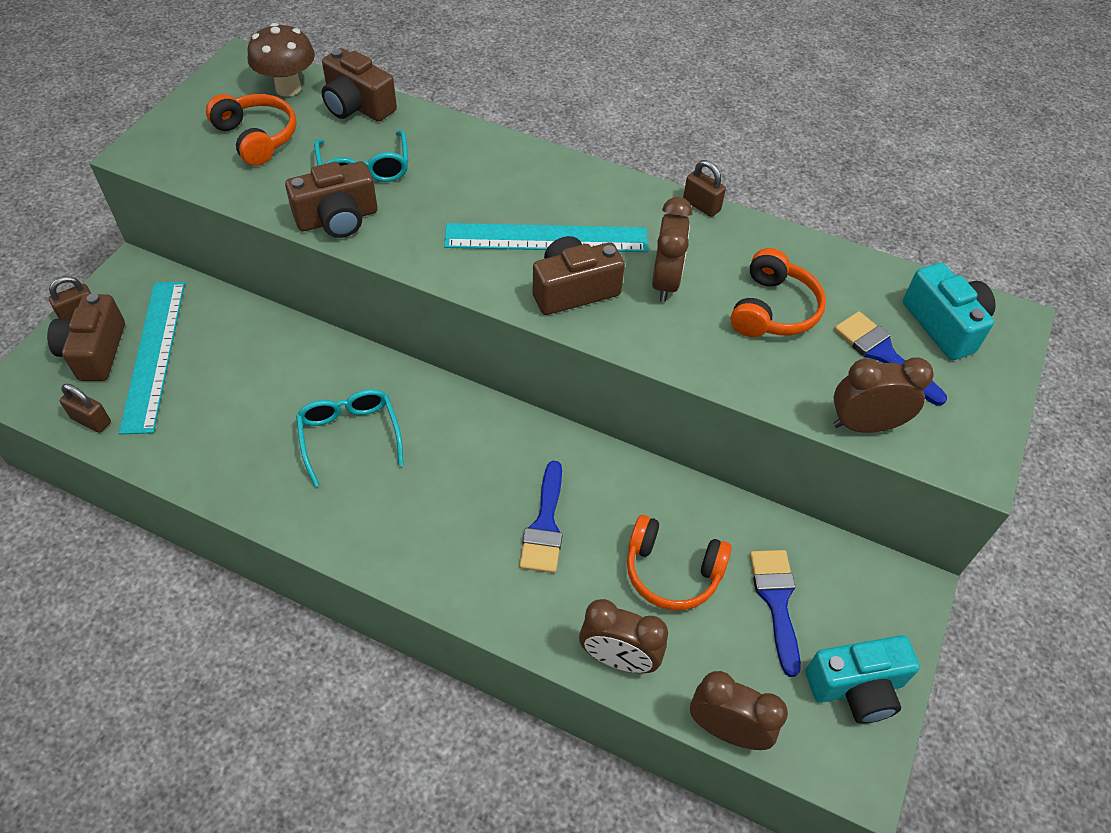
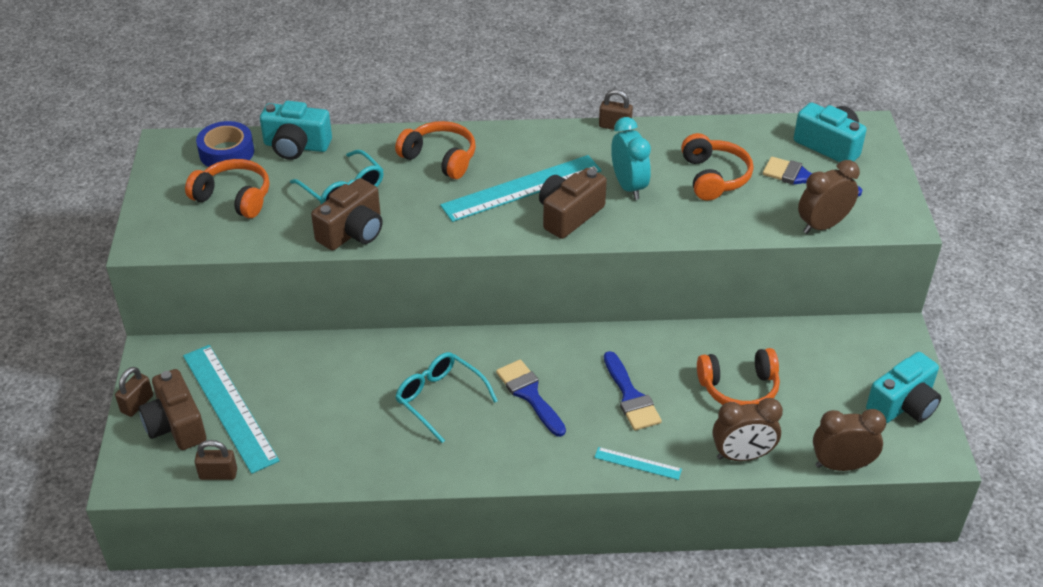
camera: 25 degrees left, 10 degrees down
(288, 88) = (226, 152): brown mushroom -> blue tape
(357, 106) = (296, 146): brown camera -> turquoise camera
(487, 172) = (440, 158): none -> orange headphones
(496, 609) = (638, 463): none -> turquoise ruler
(665, 282) = (629, 186): brown clock -> turquoise clock
(776, 601) = (819, 376): blue brush -> blue brush (529, 394)

